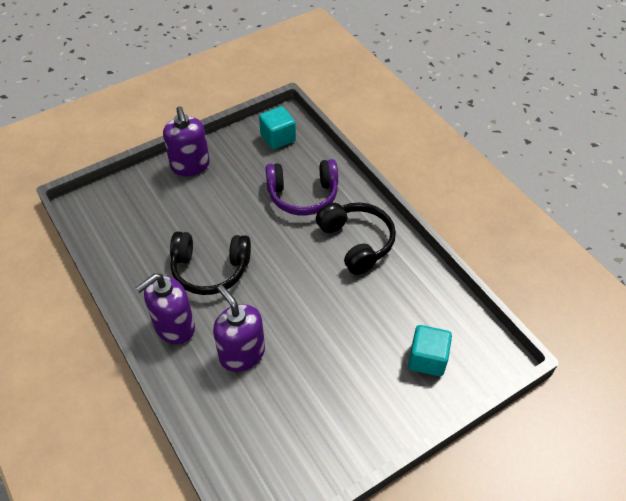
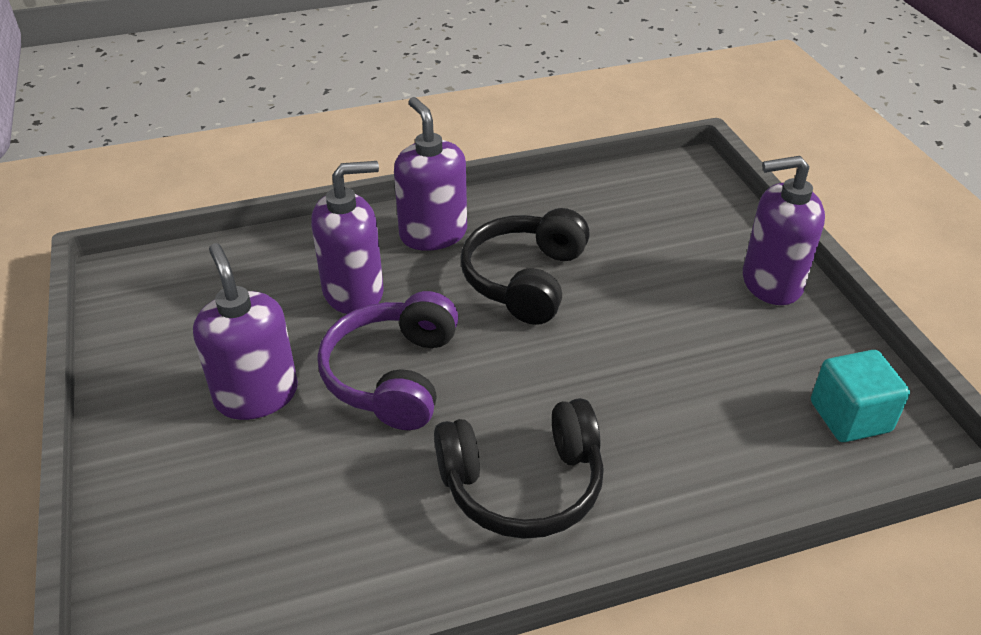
camera: 105 degrees right, 10 degrees down
(303, 195) = (671, 425): purple headphones -> purple headphones (393, 375)
(340, 373) = (256, 395): none -> purple soap dispenser
(427, 359) = (210, 524): turquoise cube -> none

